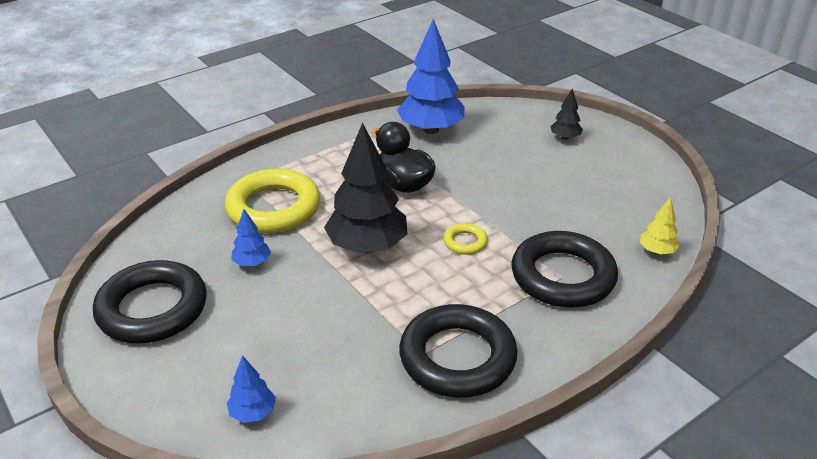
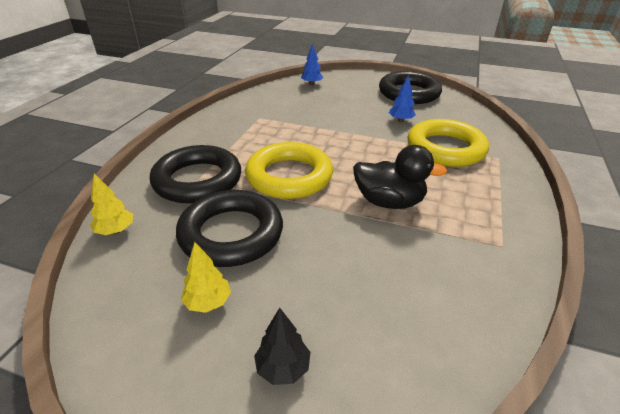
camera: 145 degrees right, 0 degrees up
(367, 246) = (351, 150): black tree -> none
(430, 129) = (456, 285): blue tree -> none
(457, 357) = (239, 122): black ring -> black ring (231, 234)
(465, 242) = (289, 176): yellow ring -> yellow ring, size x2.25
(594, 176) = (208, 302): none -> yellow tree

